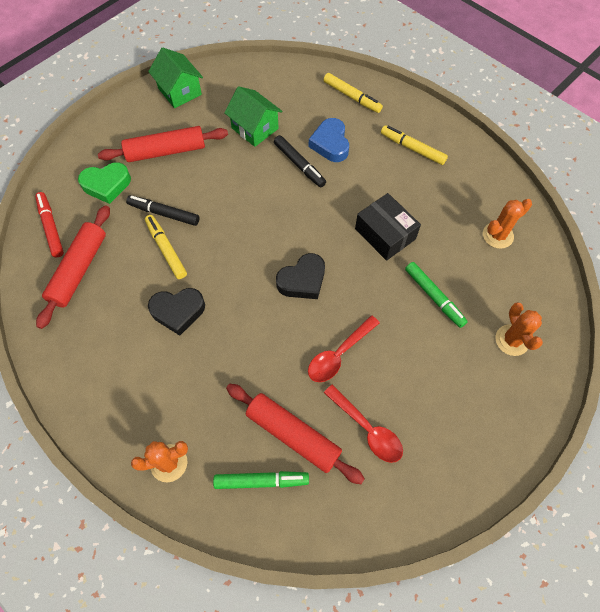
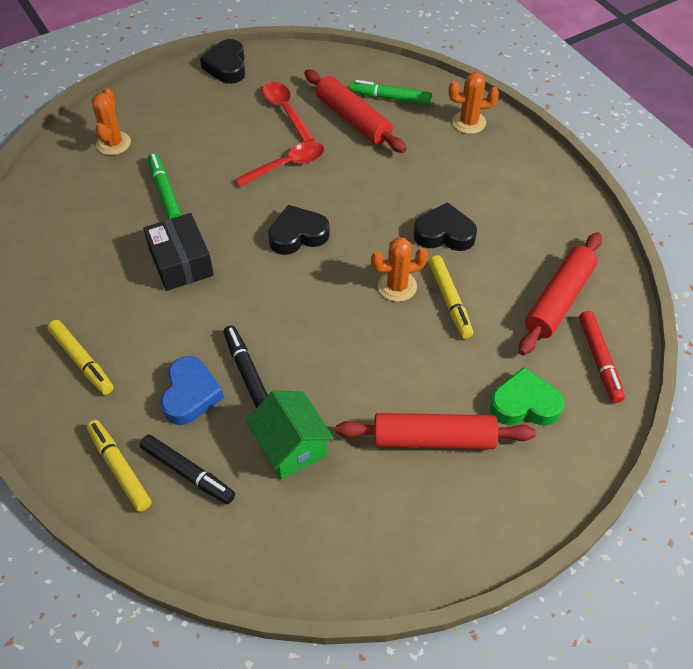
camera: 165 degrees left, 10 degrees down
(164, 213) = (447, 346): black marker -> black marker (188, 473)
(179, 91) = (396, 551): green house -> none
(460, 485) = (227, 66): none -> black heart
(497, 235) = (54, 233): orange cactus -> orange cactus (397, 286)

